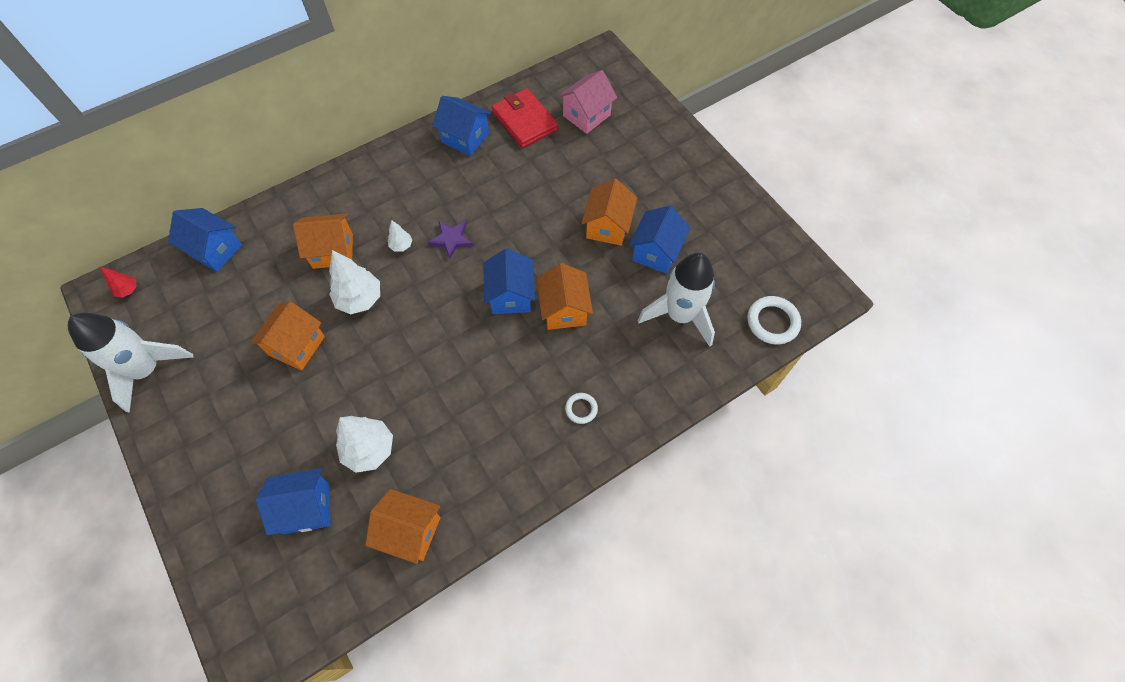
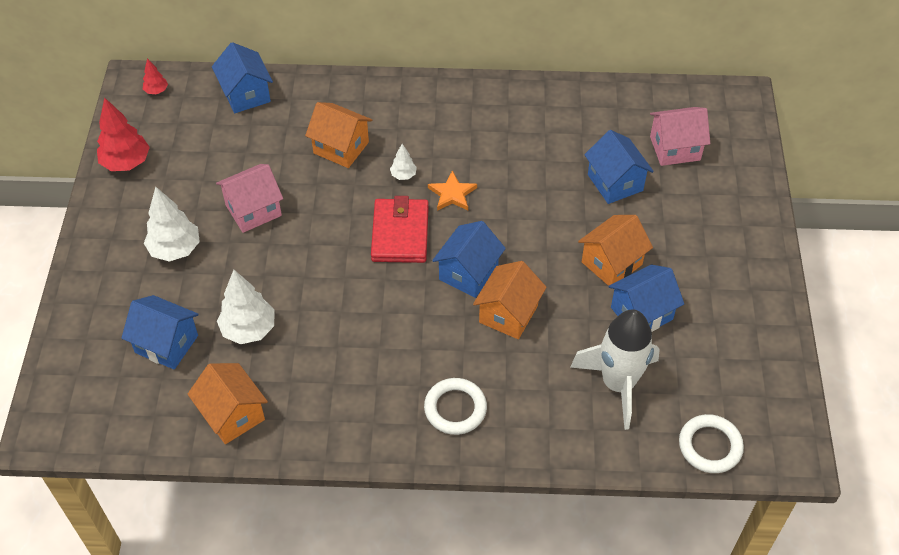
camera: 35 degrees right, 10 degrees down
(147, 370) = (126, 163): white rocket -> red tree
(297, 346) = (253, 210): orange house -> pink house
(360, 299) = (333, 201): white tree -> white tree (175, 249)
(451, 239) = (452, 194): purple star -> orange star
(465, 138) = (536, 109): blue house -> blue house (615, 182)
(525, 121) = (607, 122): red wallet -> red wallet (400, 234)
(581, 409) = (455, 408): white ring -> white ring, size x1.73

